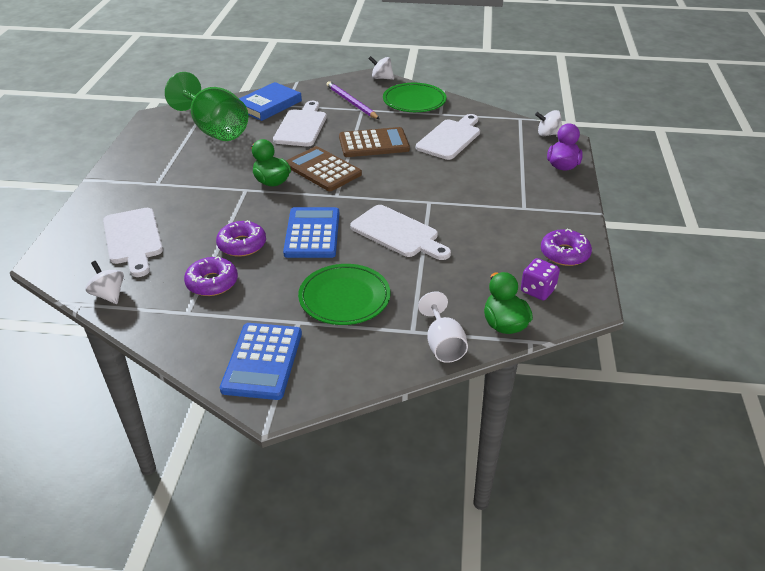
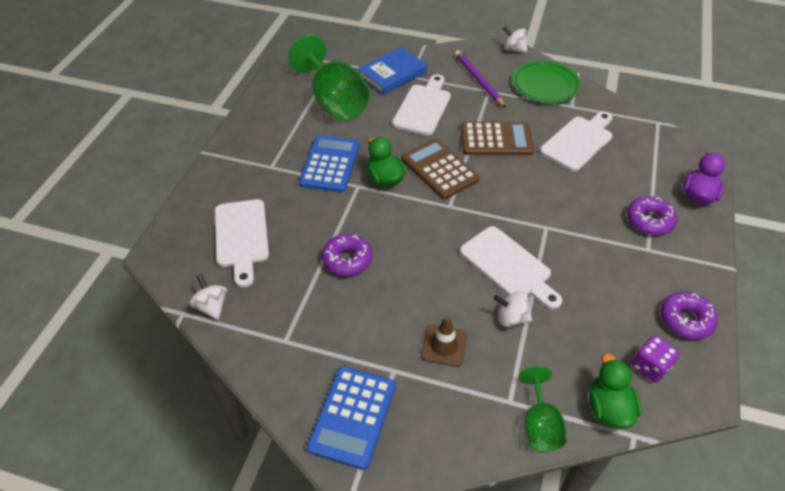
camera: 10 degrees right, 10 degrees up
(212, 283) = (313, 305): purple donut -> purple donut (649, 220)
(312, 233) = (420, 254): blue calculator -> blue calculator (330, 164)
(344, 298) = (444, 346): green plate -> brown traffic cone
(443, 345) = (540, 425): white goblet -> green goblet
(548, 134) = (686, 148): white spinning top -> white spinning top (511, 318)

